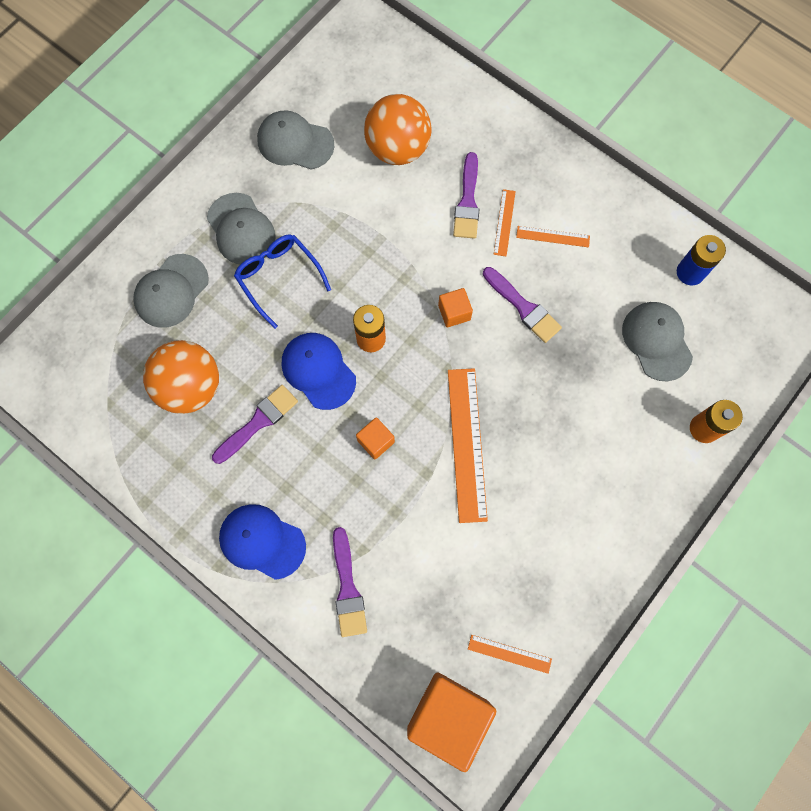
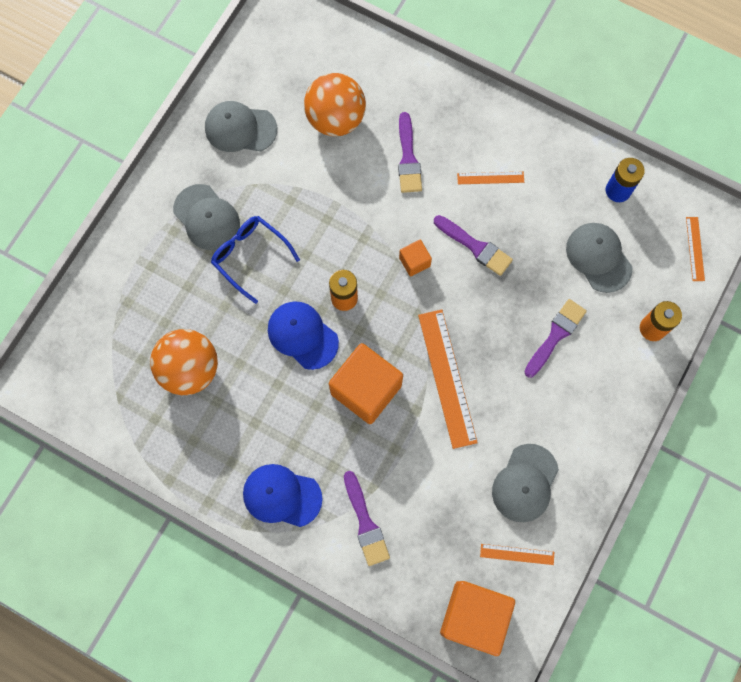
camera: 10 degrees left, 0 degrees up
(171, 291) = (154, 285): grey cap -> grey cap (525, 483)
(258, 422) = (257, 390): purple brush -> purple brush (555, 335)
(376, 441) = (366, 389): orange cube -> orange cube, size x2.12
(504, 222) = (445, 172): orange ruler -> orange ruler (695, 248)

